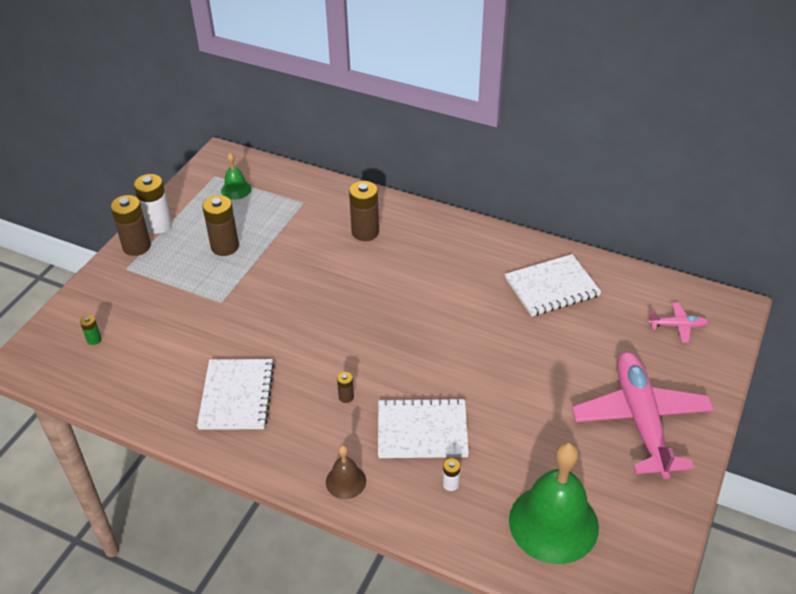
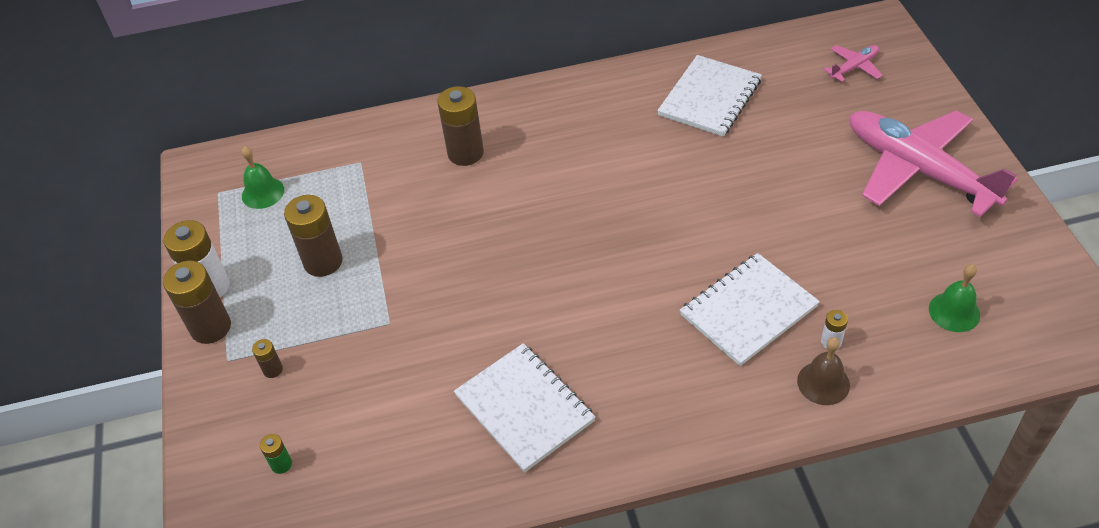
camera: 35 degrees left, 5 degrees up
(345, 481) = (735, 412): brown bell -> brown bell (823, 383)
(346, 397) = (639, 330): brown battery -> brown battery (273, 370)
(553, 523) = (954, 312): green bell -> green bell, size x0.47

